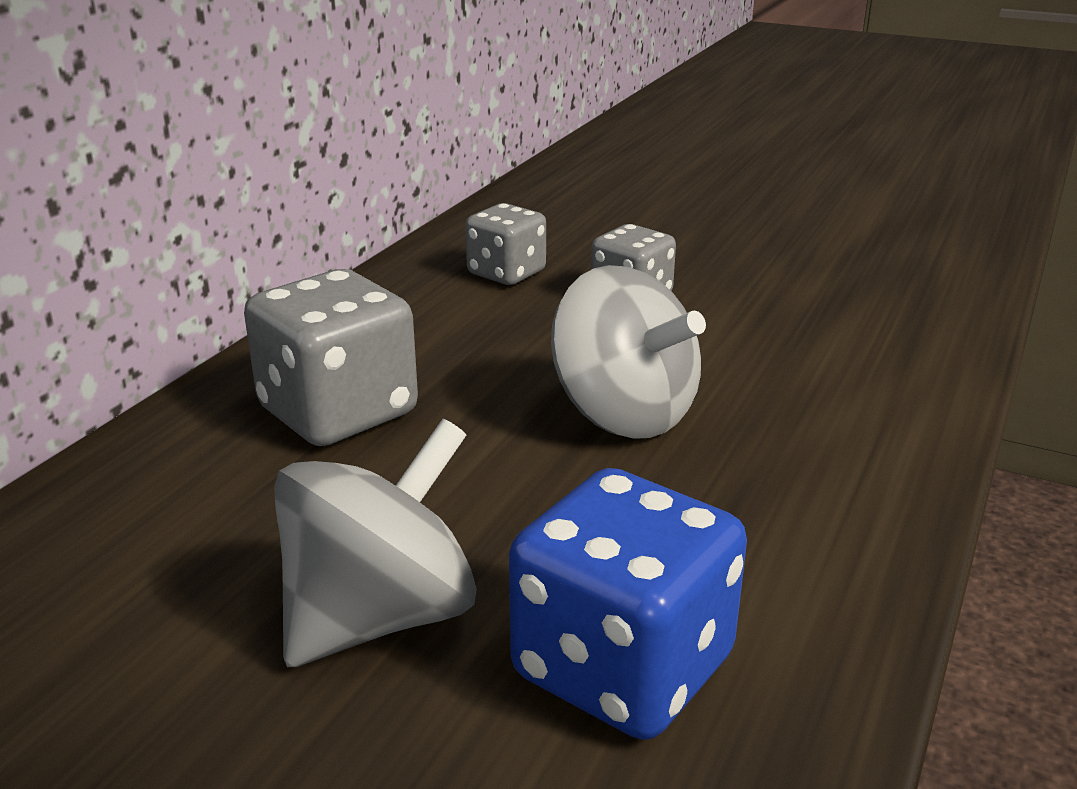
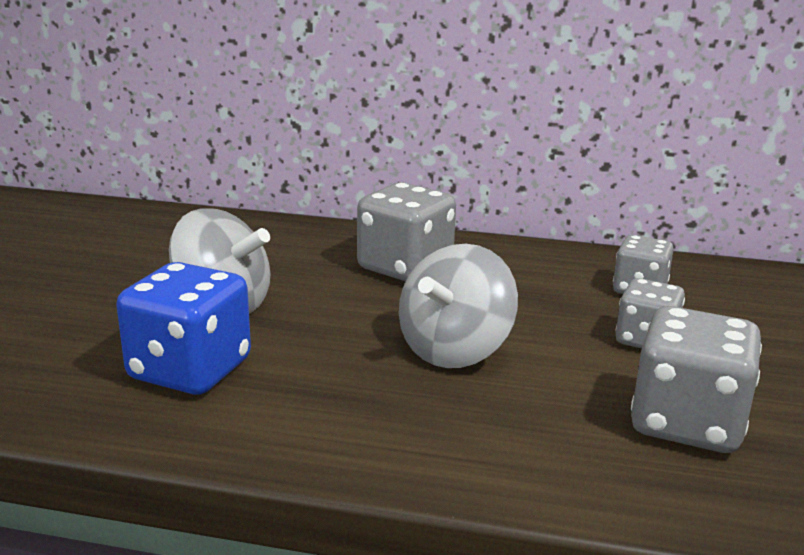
camera: 75 degrees right, 5 degrees down
(805, 317) = (687, 423): none -> grey dice

